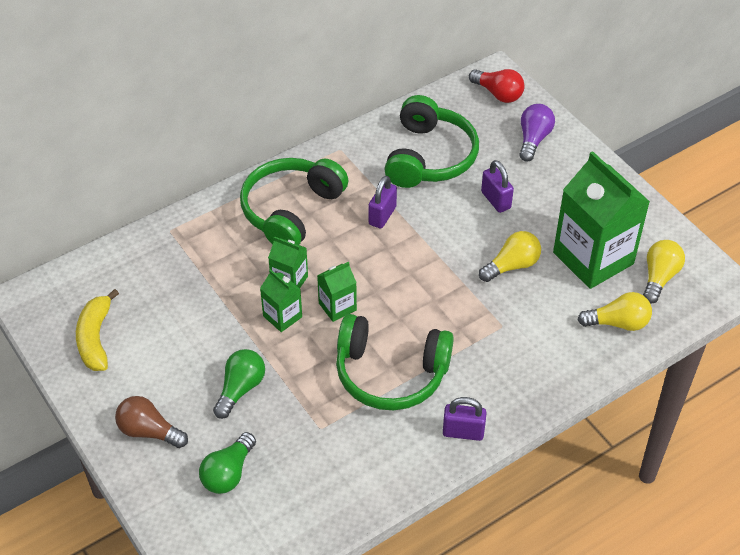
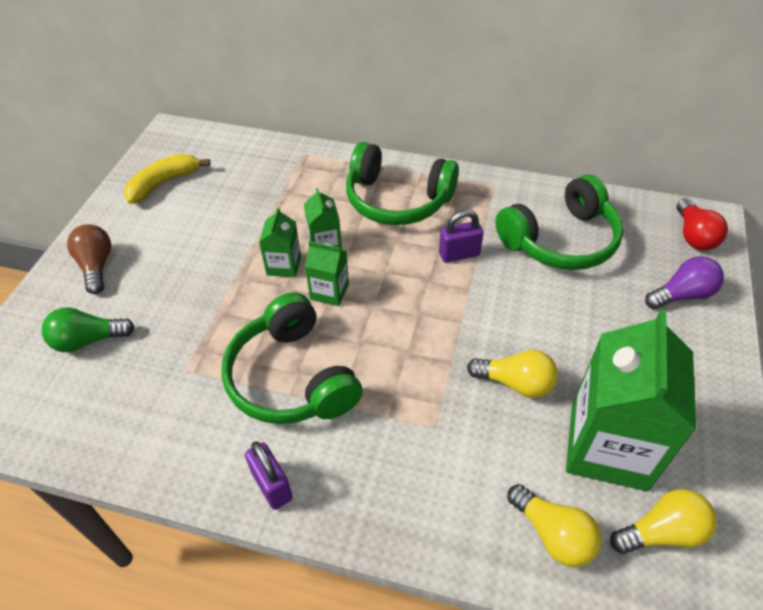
camera: 50 degrees right, 0 degrees up
(240, 389) = (184, 290): green light bulb -> none
(291, 210) = (397, 200): green headphones -> green headphones turned 150 degrees counterclockwise
(496, 200) = (575, 317): purple padlock -> none

